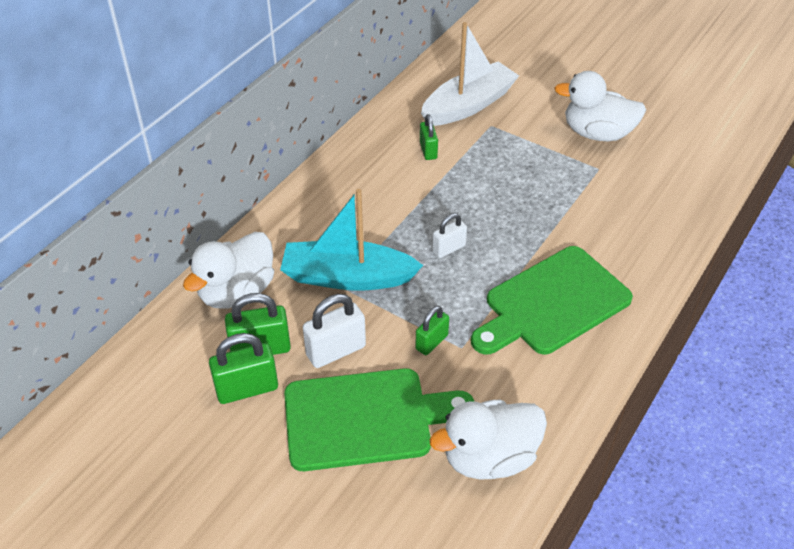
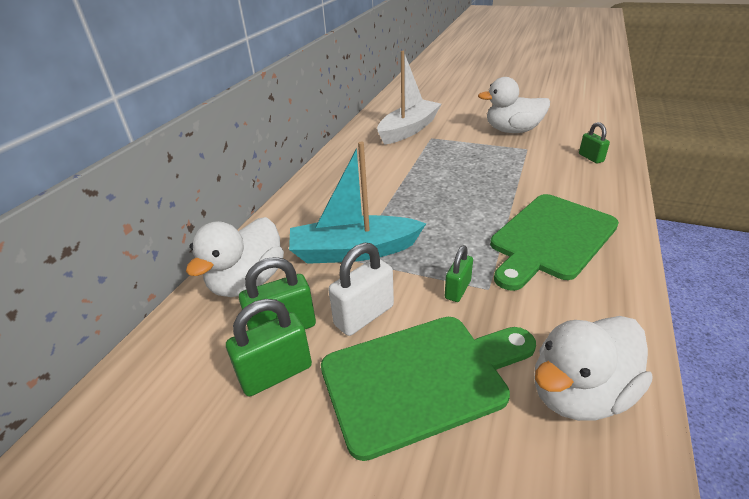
camera: 10 degrees left, 10 degrees down
(428, 150) = (390, 158): green padlock -> green padlock (591, 158)
(449, 249) = (437, 215): white padlock -> none

